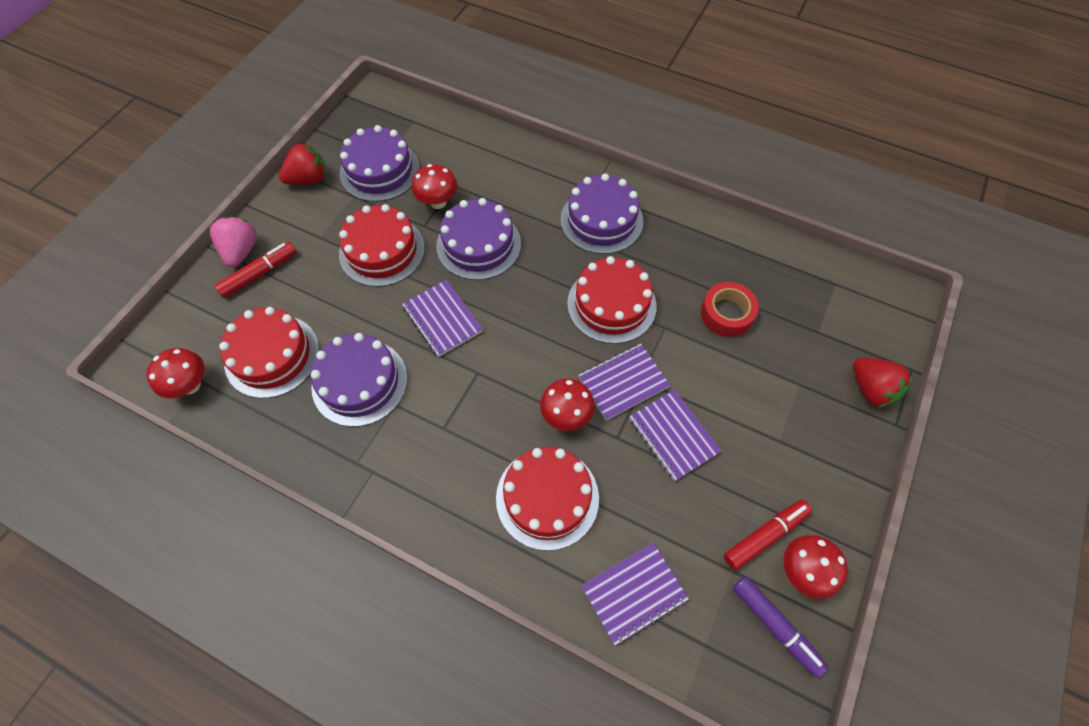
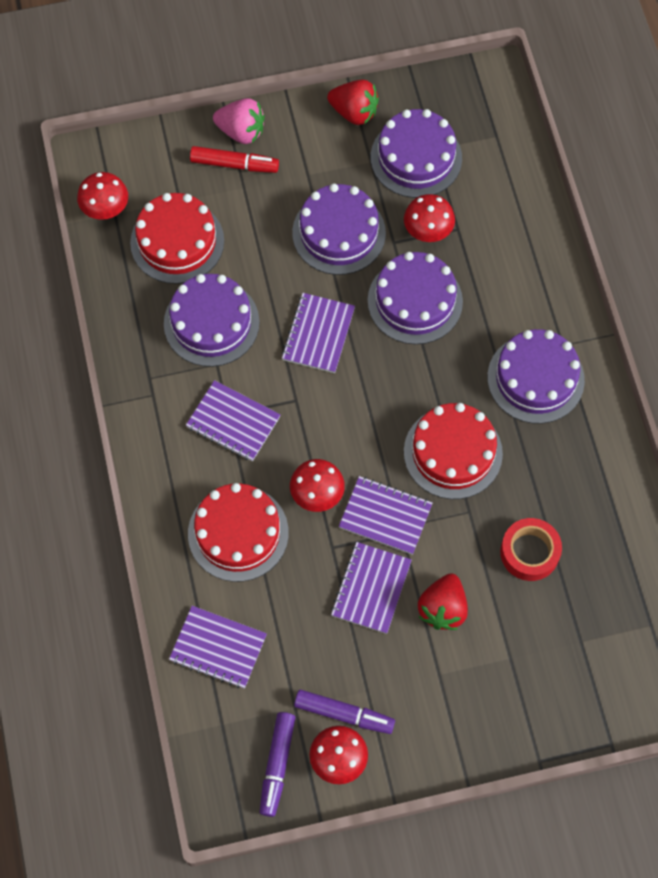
camera: 50 degrees right, 5 degrees up
(241, 251) = (241, 131): pink strawberry -> pink strawberry turned 60 degrees clockwise
(382, 251) = (339, 233): red cake -> purple cake
(453, 429) = (233, 422): none -> purple notebook
(765, 536) = (344, 714): red marker -> purple marker
(871, 389) = (558, 720): red strawberry -> red strawberry (442, 608)

